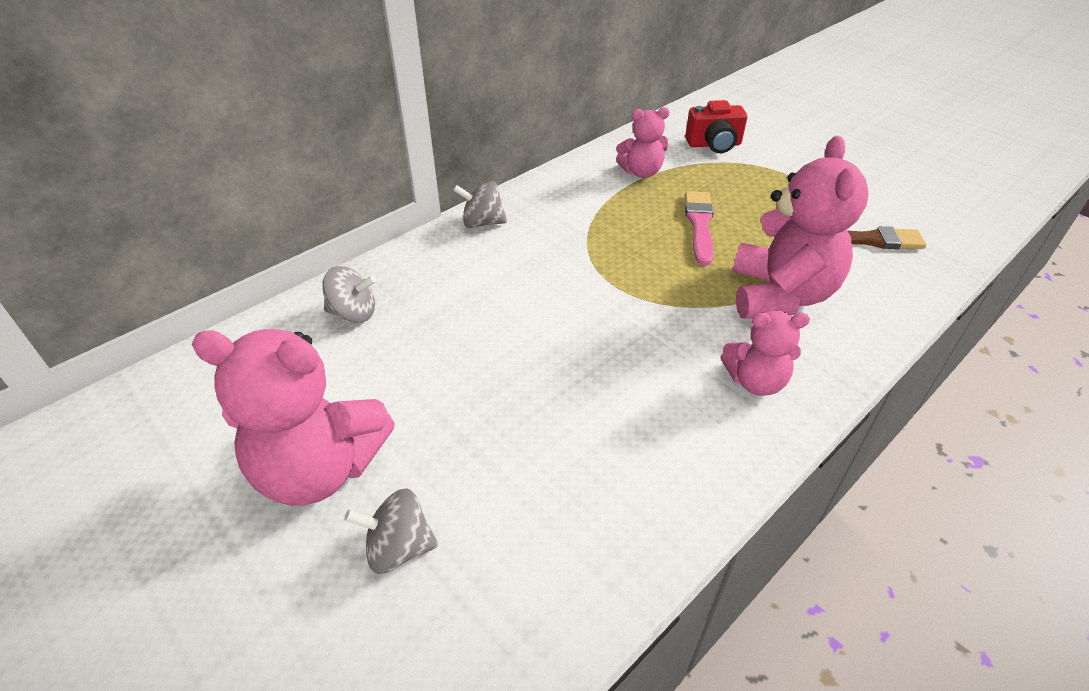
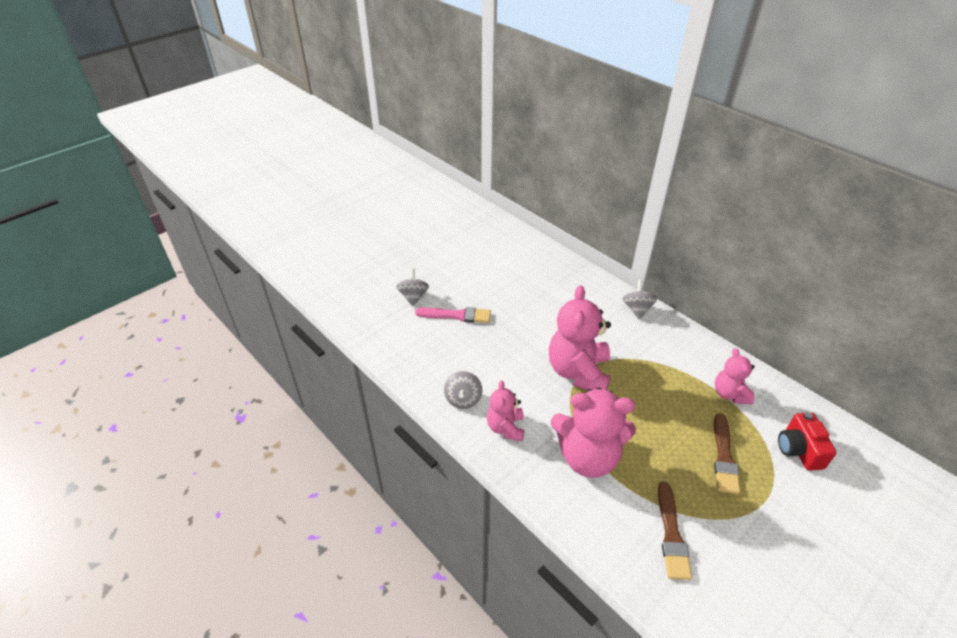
camera: 90 degrees right, 0 degrees up
(319, 469) = (451, 271): pink teddy bear -> pink teddy bear (578, 372)
(353, 313) = (546, 268): grey spinning top -> grey spinning top (463, 399)
(699, 225) = (664, 422): pink brush -> pink brush (457, 315)
(740, 190) = (724, 457): none -> brown brush

